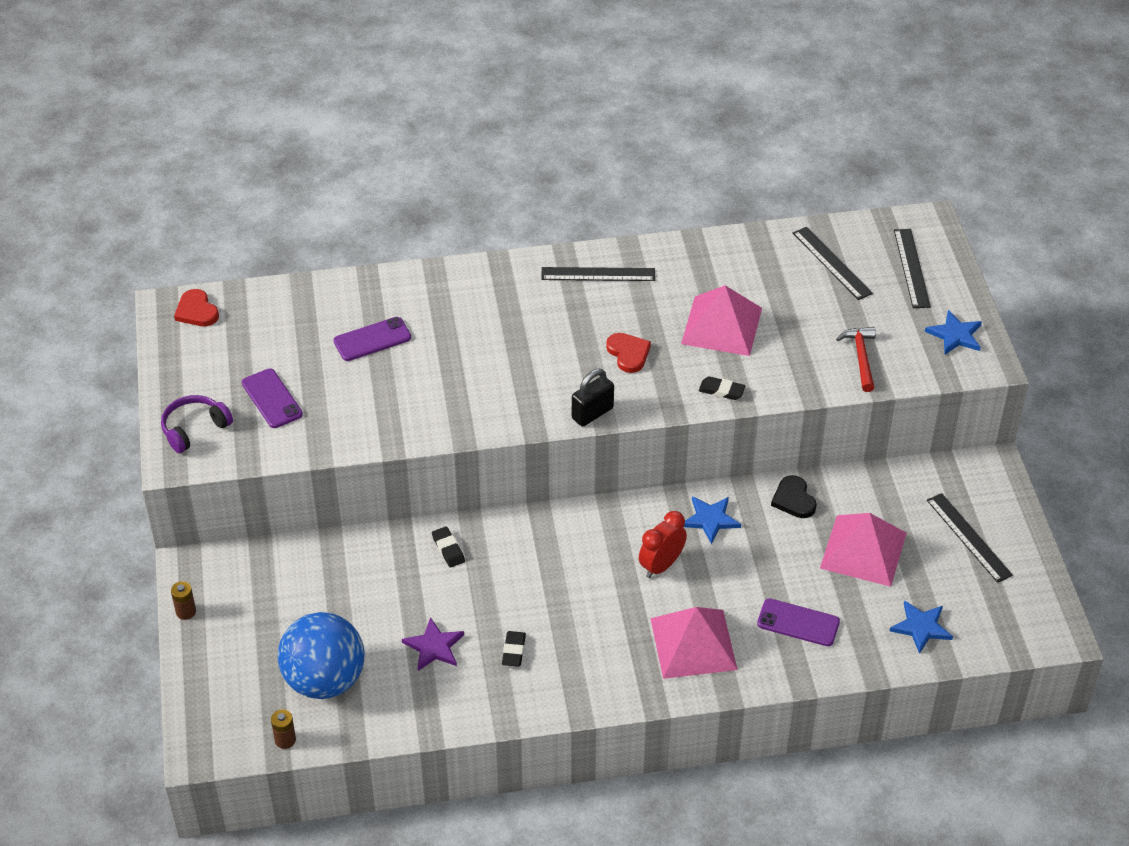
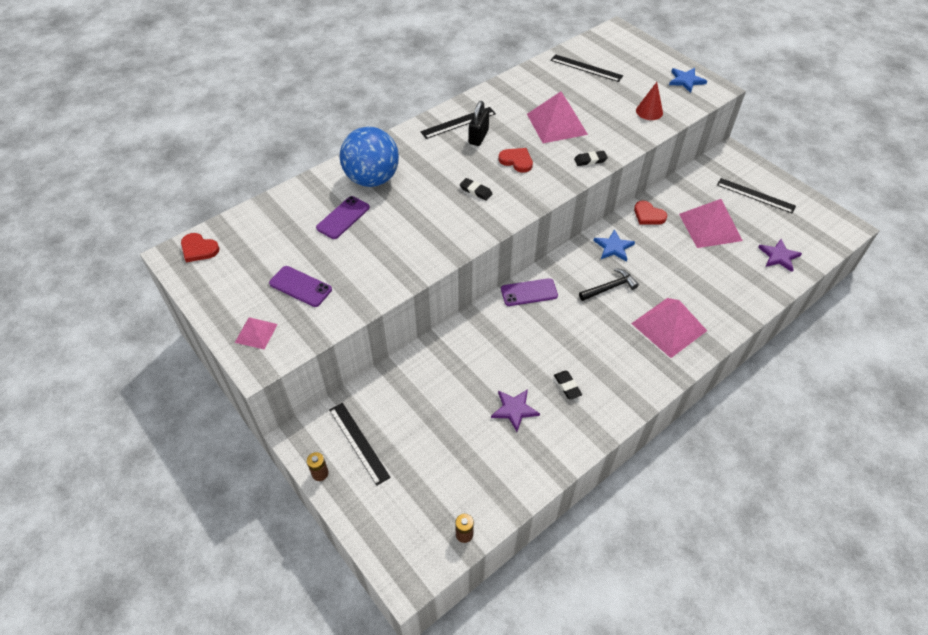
camera: 30 degrees left, 5 degrees up
(194, 429) = (256, 333): purple headphones -> pink pyramid
(324, 680) = (459, 473): blue ball -> blue ball (372, 179)
(448, 549) = (472, 338): black eraser -> black eraser (476, 191)
(592, 413) = (526, 205): black padlock -> black padlock (478, 137)
(661, 565) = (609, 287): red clock -> black hammer
(794, 499) = (648, 215): black heart -> red heart
(798, 623) = (714, 285): purple phone -> purple phone (529, 292)
(861, 358) = (649, 111): red hammer -> red cone
(911, 268) = (630, 55): black ruler -> black ruler (359, 442)
(921, 627) = (779, 256): blue star -> purple star

